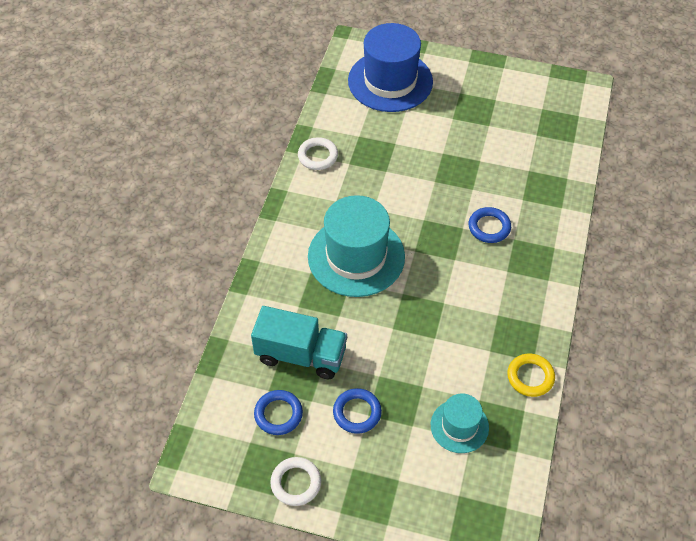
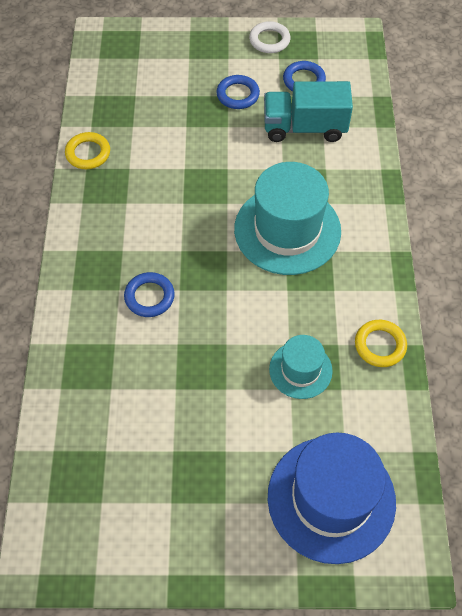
camera: 165 degrees right, 5 degrees up
(318, 156) = (380, 345): white ring -> yellow ring
(459, 426) = (147, 103): turquoise hat -> turquoise hat (300, 370)

